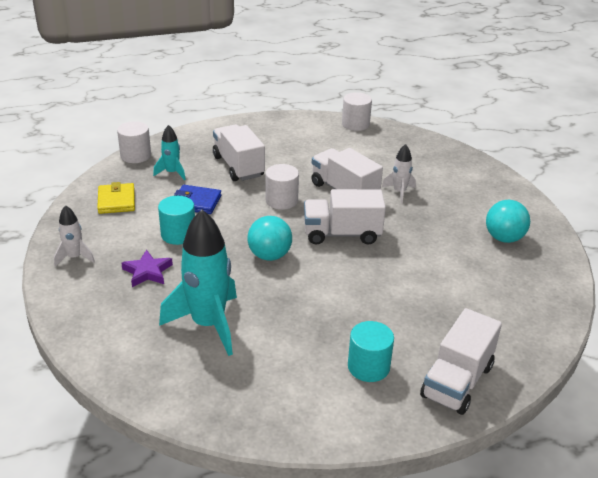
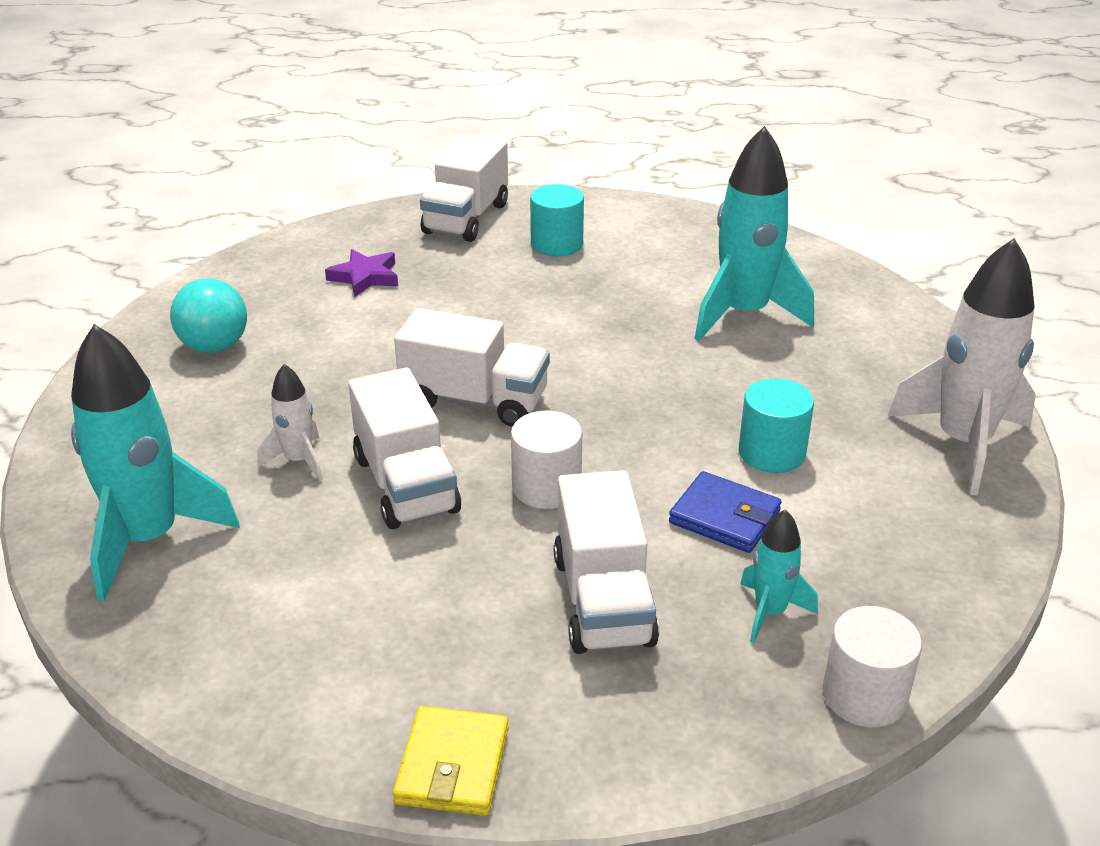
camera: 160 degrees left, 0 degrees up
(75, 257) = (963, 443): white rocket -> white rocket, size x2.00
(116, 201) = (900, 553): yellow wallet -> yellow wallet (452, 766)
(147, 272) = (830, 397): purple star -> purple star (365, 277)
(269, 255) = (619, 387): turquoise ball -> none
(355, 124) = (209, 695): white cylinder -> none
(426, 157) = (149, 539): none -> turquoise rocket
(457, 381) = (466, 218): white truck -> white truck turned 150 degrees clockwise

